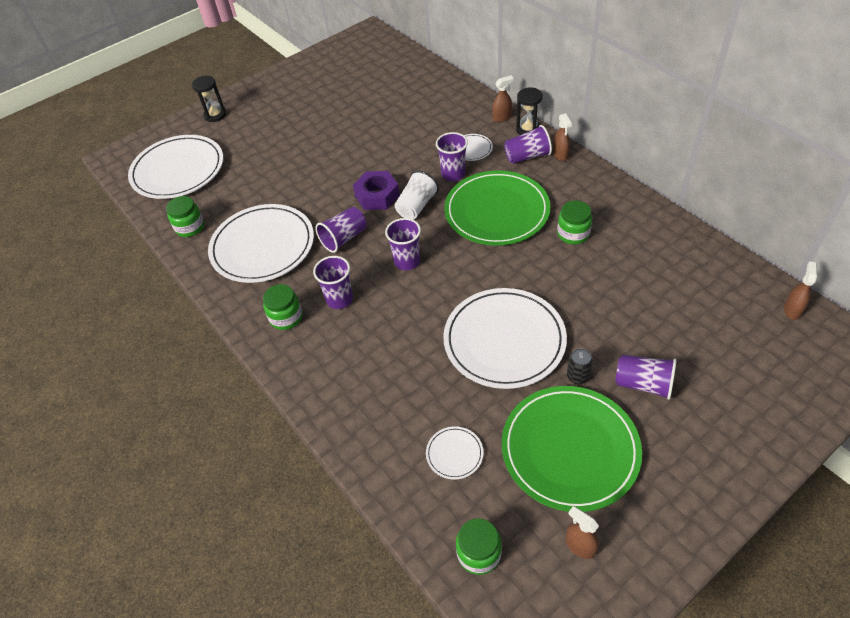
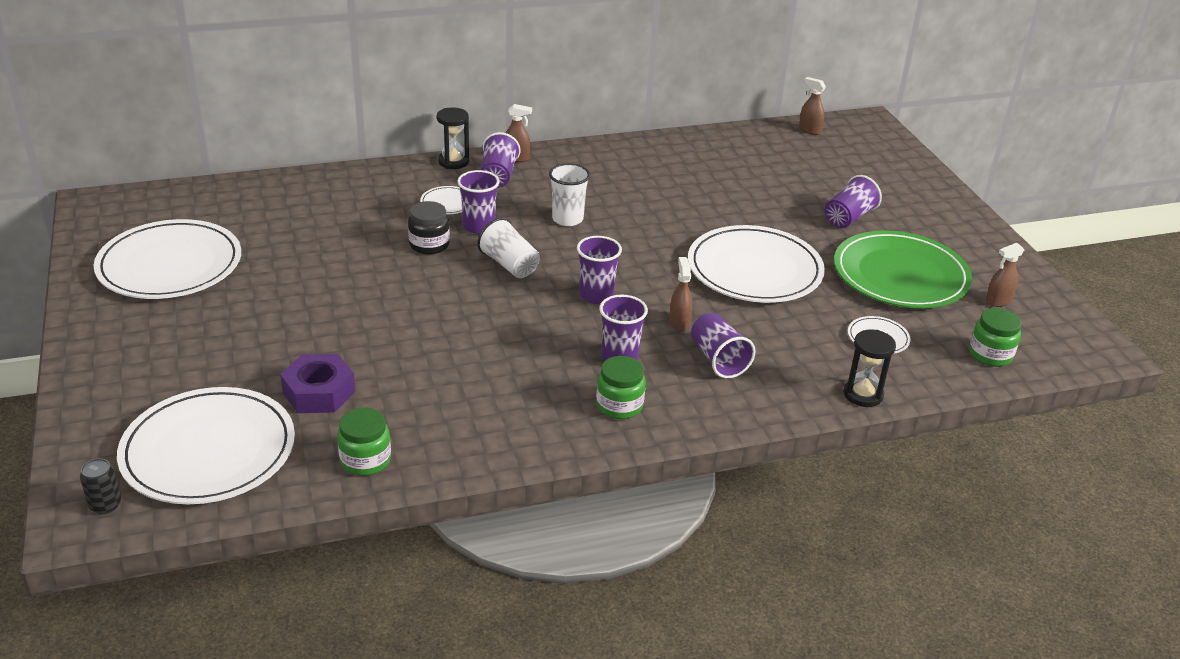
camera: 75 degrees left, 15 degrees down
(215, 115) = (108, 385): black hourglass -> black hourglass (863, 394)
(262, 246) = (471, 398): white plate -> white plate (170, 265)
(344, 238) = (517, 329): purple cup -> purple cup (718, 359)
(377, 196) = (463, 286): purple nut -> purple nut (319, 392)
(415, 162) = (429, 245): none -> black jar
(497, 211) = (567, 219): green plate -> white cup
(502, 118) = (414, 169): brown spray bottle -> brown spray bottle (679, 323)
(573, 234) = (640, 189): green jar -> none
(577, 376) = (822, 245): black can -> black can (105, 505)

